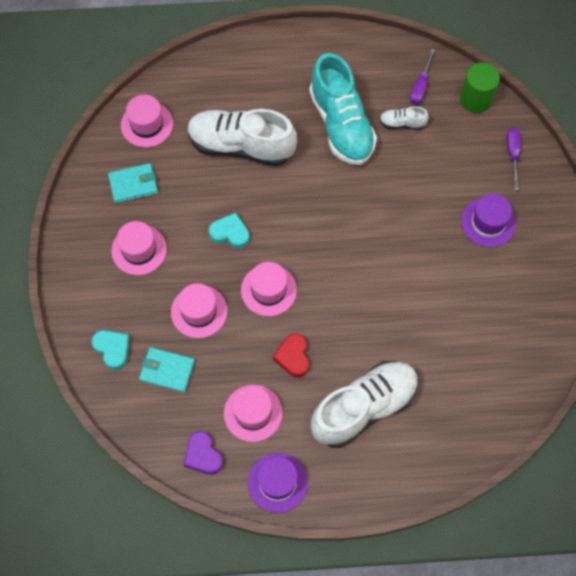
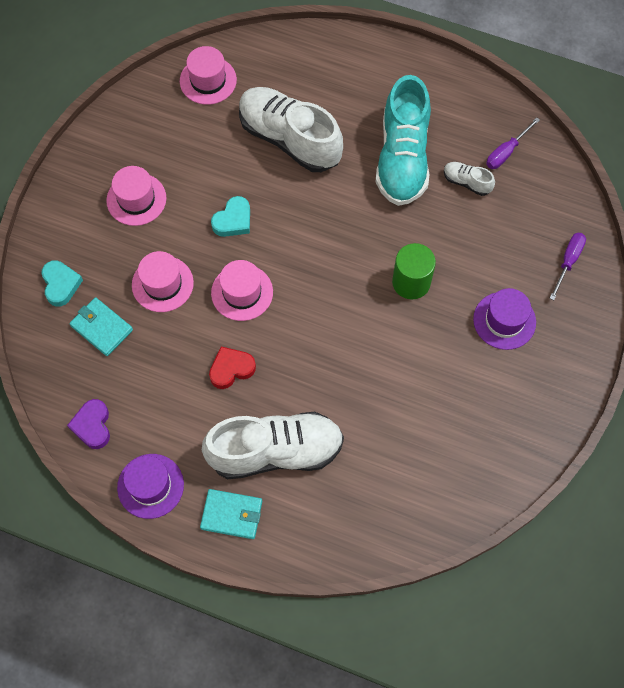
camera: 25 degrees right, 0 degrees up
(133, 184) = (164, 134): turquoise wallet -> turquoise wallet (232, 515)
(230, 233) = (233, 220): turquoise heart -> turquoise heart turned 90 degrees clockwise
(253, 413) = (162, 406): pink hat -> none
(293, 357) = (231, 369): red heart -> red heart turned 45 degrees clockwise
(475, 99) = (558, 189): green cylinder -> green cylinder (411, 282)

